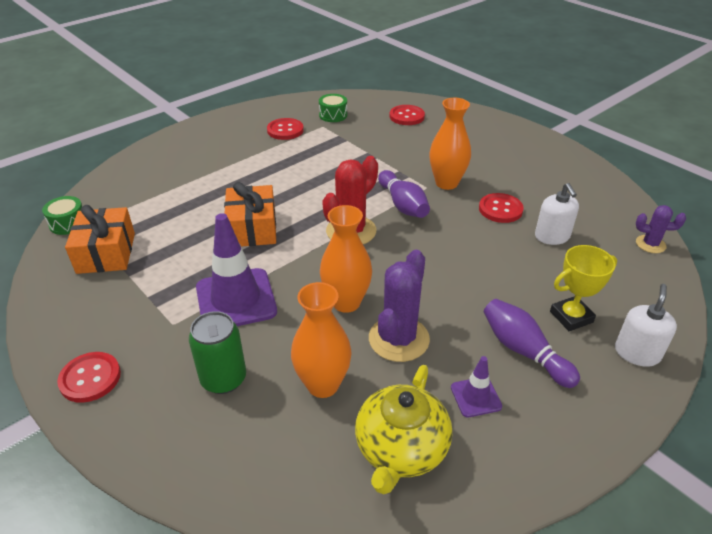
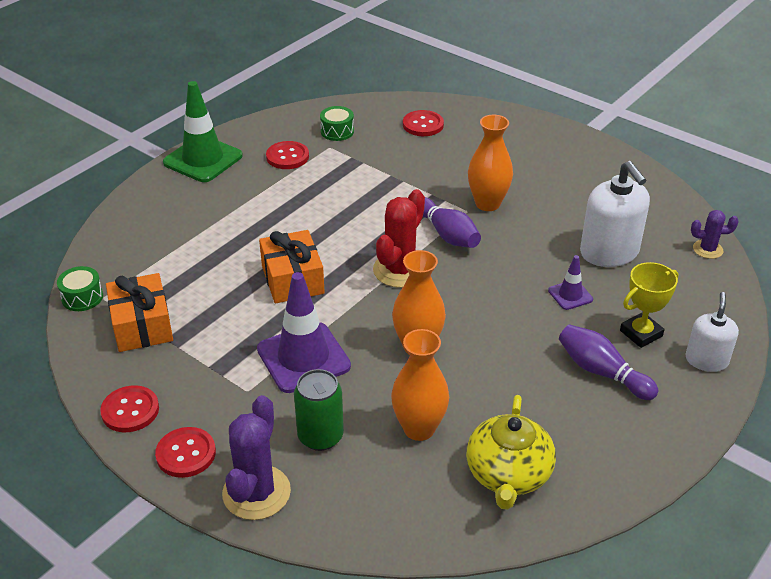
camera: 10 degrees left, 0 degrees up
(215, 126) = (203, 159): none -> green traffic cone
(398, 339) = (480, 376): purple cactus -> purple cactus (256, 493)
(475, 397) = (565, 420): purple traffic cone -> purple traffic cone (570, 295)
(500, 209) = (551, 228): red button -> red button (130, 410)
(552, 236) = (609, 252): white soap dispenser -> white soap dispenser, size x1.63

